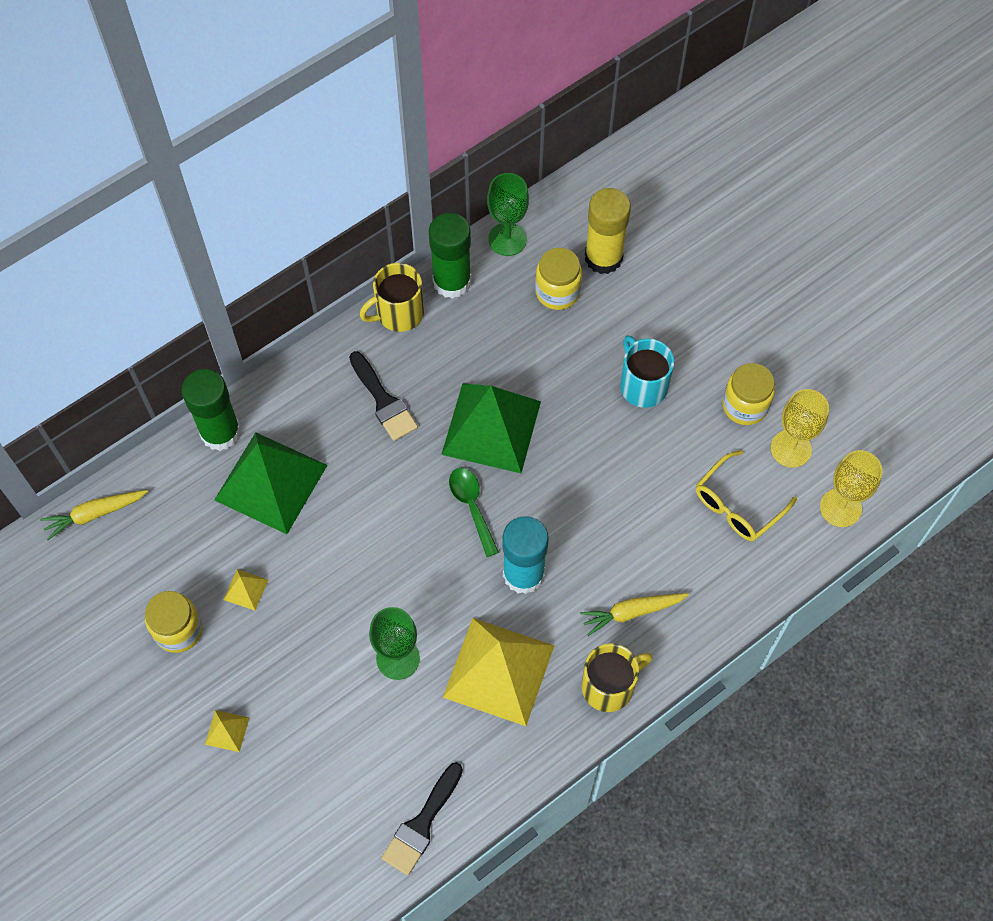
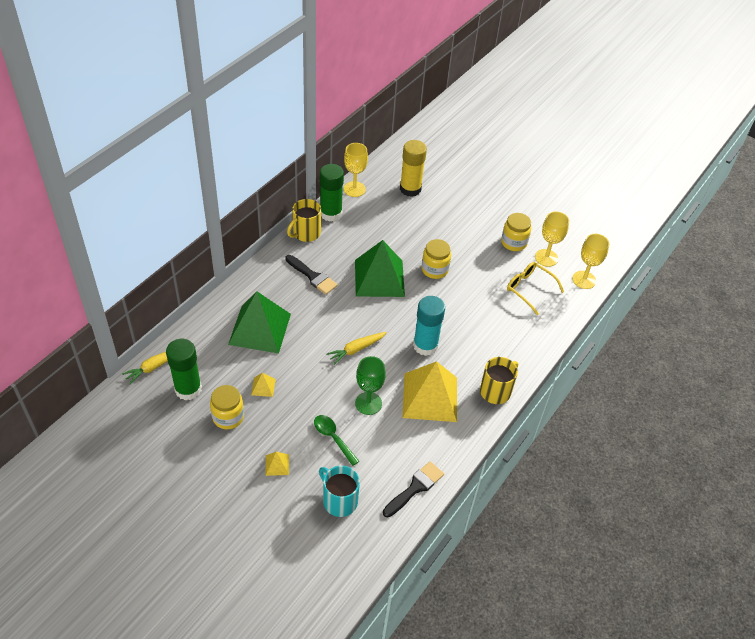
camera: 20 degrees left, 15 degrees down
(220, 432) = (220, 309): green glue stick -> green glue stick (188, 389)
(422, 824) = (415, 488): black brush -> black brush turned 150 degrees counterclockwise
(472, 507) = (383, 318): green spoon -> green spoon (333, 438)
(507, 239) = (354, 189): green goblet -> yellow goblet
(557, 292) = (391, 208): yellow jar -> yellow jar (434, 269)
(632, 612) = (493, 352): yellow carrot -> yellow carrot (356, 349)
(642, 385) = (455, 243): turquoise mug -> turquoise mug (339, 500)
(737, 505) = (529, 289): yellow glasses -> yellow glasses turned 105 degrees clockwise

